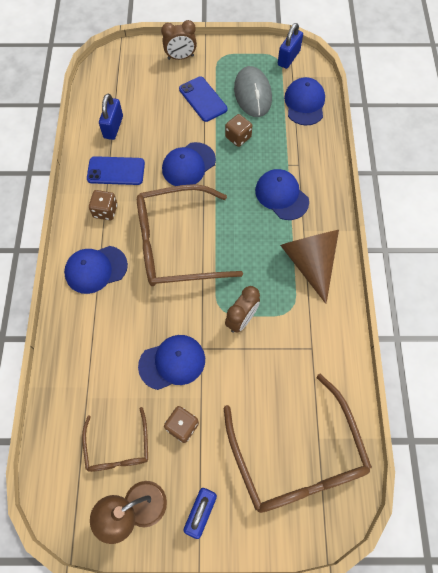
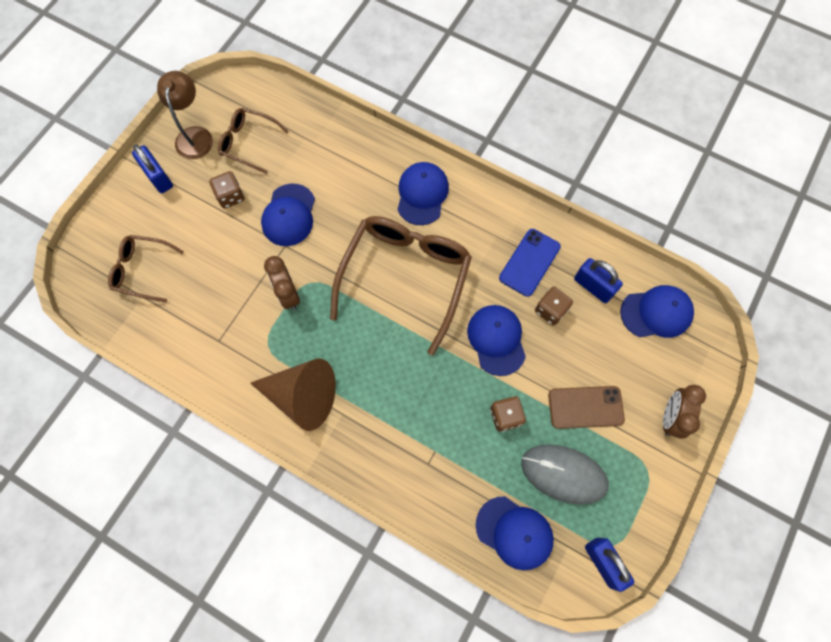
camera: 120 degrees right, 5 degrees up
(105, 211) = (484, 230): brown dice -> brown dice (550, 310)
(203, 99) = (585, 407): blue phone -> brown phone
(281, 195) = (398, 417): blue cap -> blue cap (656, 313)
(297, 456) = (142, 270): brown glasses -> brown glasses, size x0.52

